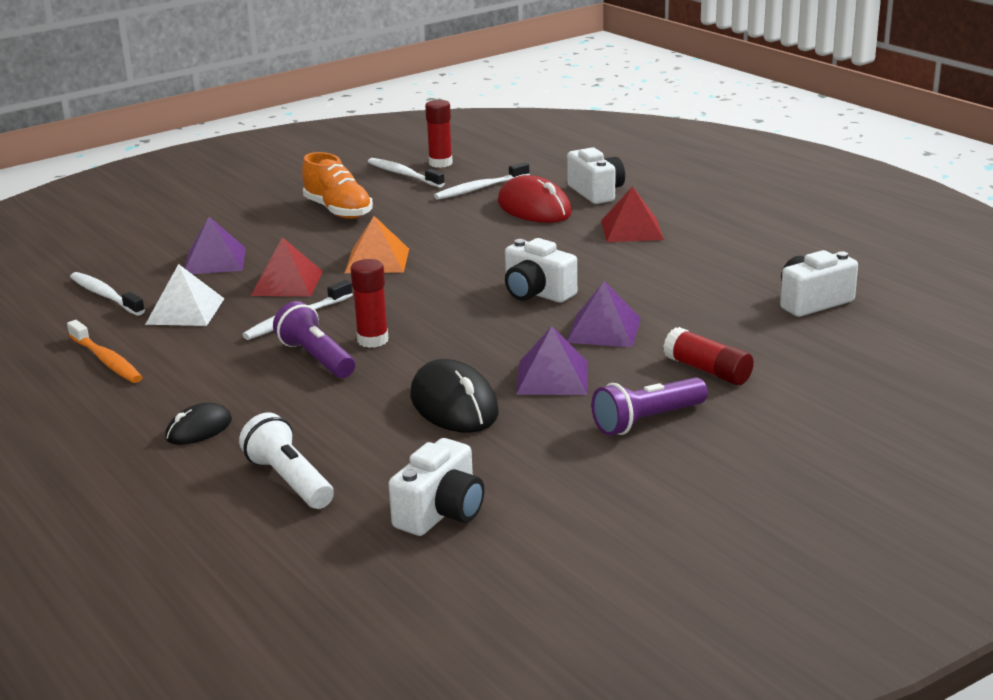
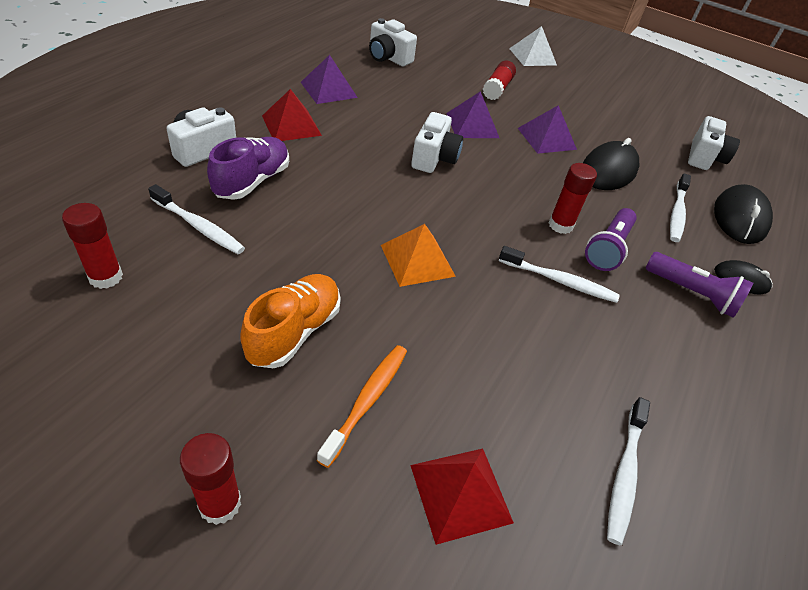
camera: 120 degrees left, 20 degrees up
(106, 360) = (723, 391): orange toothbrush -> orange toothbrush (366, 401)
(185, 311) = (602, 372): white pyramid -> white pyramid (532, 56)
(214, 261) = (482, 401): purple pyramid -> purple pyramid (328, 89)
(233, 186) = (220, 504): none -> red glue stick
(287, 283) = (499, 312): red pyramid -> red pyramid (460, 493)
(289, 480) = (739, 218): white flashlight -> black mouse
(404, 174) = (152, 302): white toothbrush -> white toothbrush (677, 213)
(441, 513) = (704, 157): white camera -> white camera turned 105 degrees clockwise
(534, 208) = (252, 181): red mouse -> purple shoe
(646, 421) = (565, 104): purple flashlight -> purple flashlight (692, 294)

